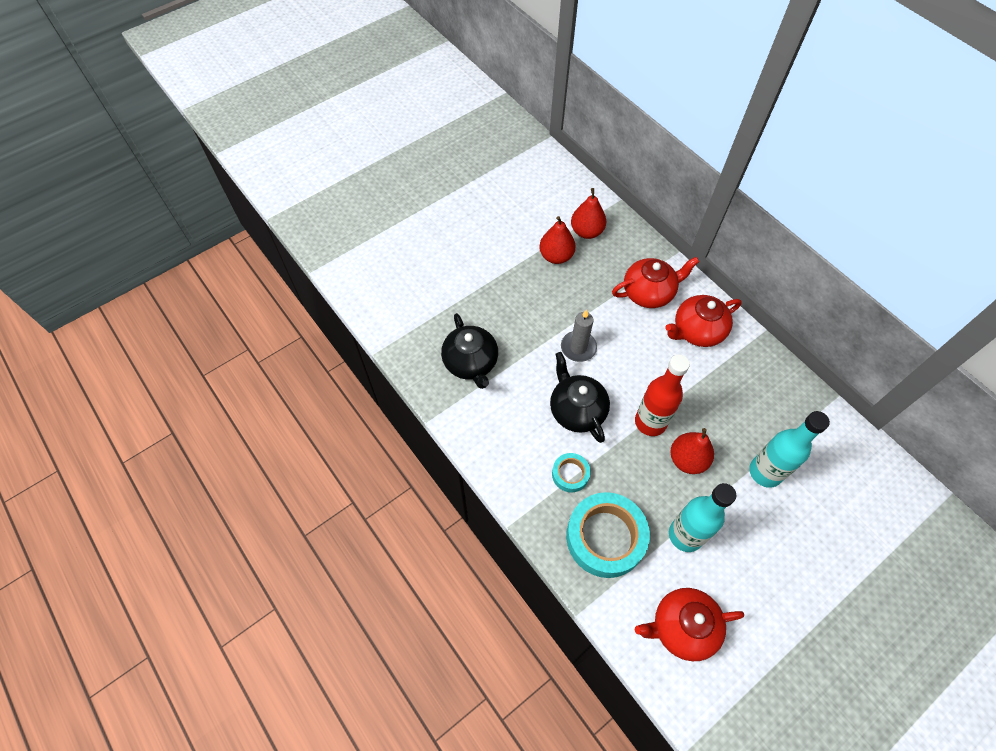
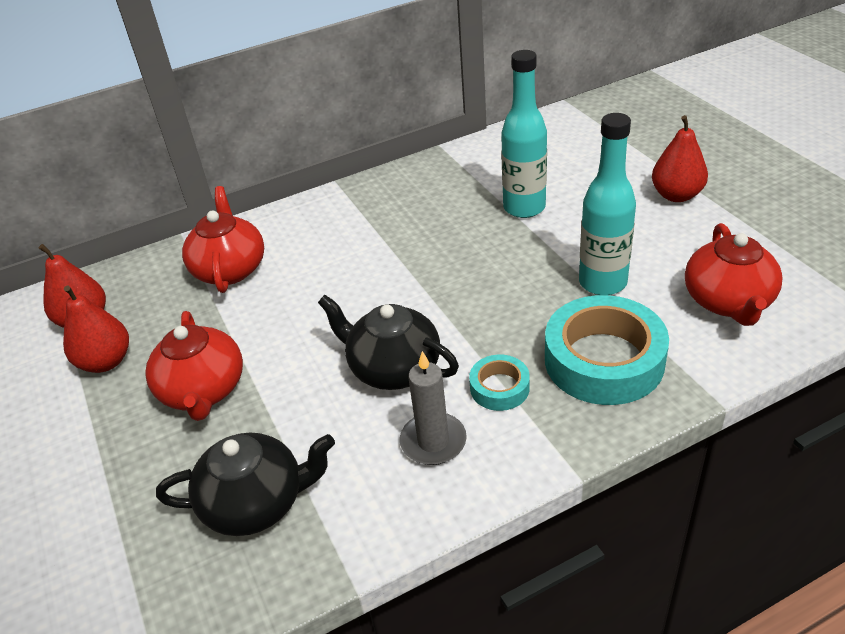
camera: 75 degrees left, 20 degrees down
(577, 410) = (393, 368): black teapot -> black teapot turned 45 degrees clockwise
(578, 347) = (286, 354): grey candle -> grey candle (433, 441)
(650, 422) = (434, 293): red bottle -> none
(687, 459) = (496, 267): red pear -> red pear (676, 195)
(697, 331) = (311, 234): red teapot -> red teapot (203, 391)

